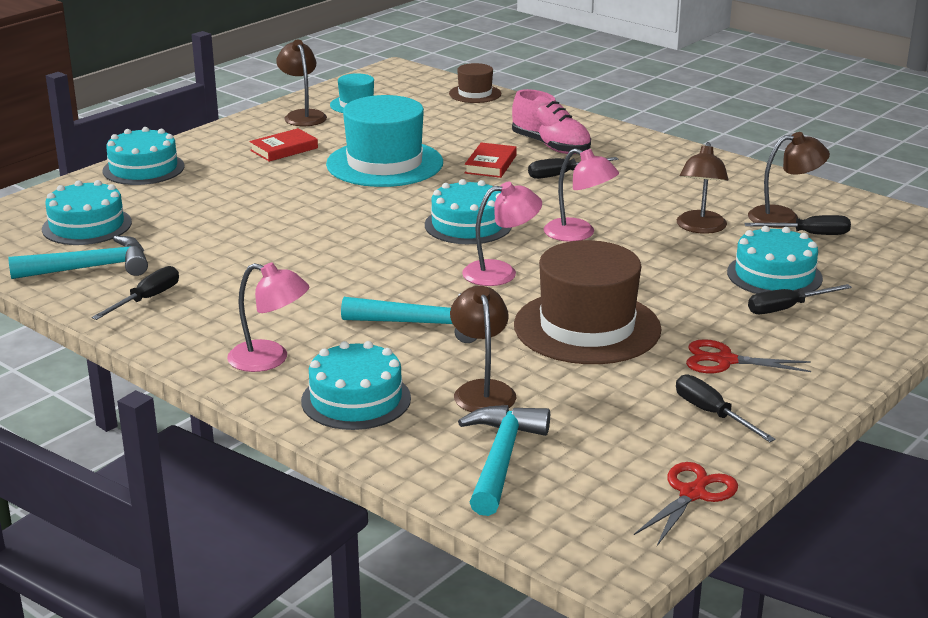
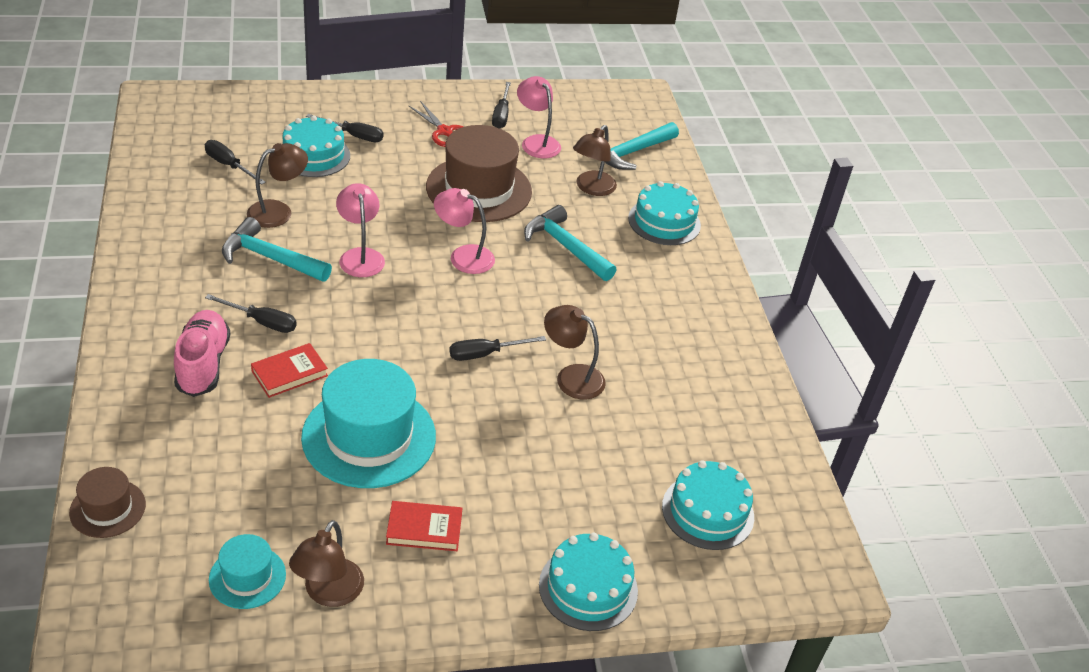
camera: 145 degrees left, 15 degrees up
(91, 268) = (739, 444): turquoise hammer -> turquoise hammer (270, 258)
(147, 299) = (721, 379): black screwdriver -> black screwdriver (485, 354)
(270, 359) = (685, 276): pink lamp -> pink lamp (536, 142)
(468, 225) = (417, 313): turquoise cake -> none
(692, 494) = (571, 95): red scissors -> none
(784, 217) = (210, 186): brown lamp -> brown lamp (571, 377)

